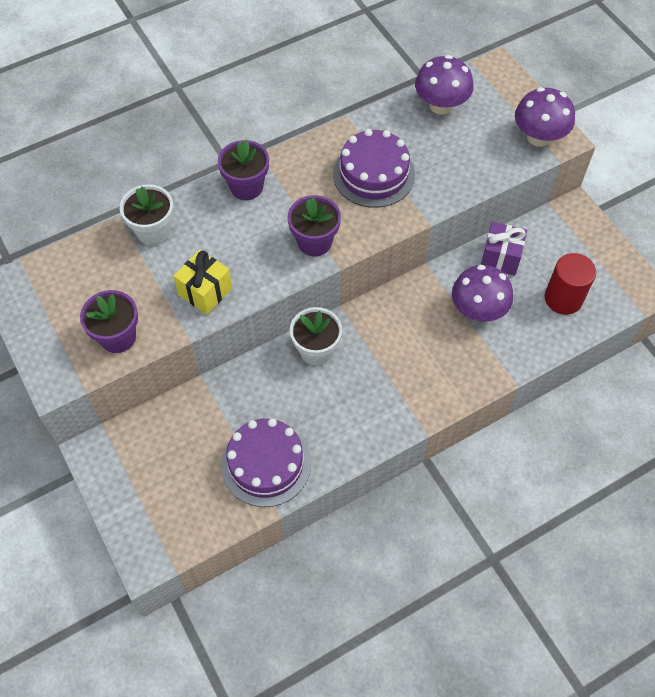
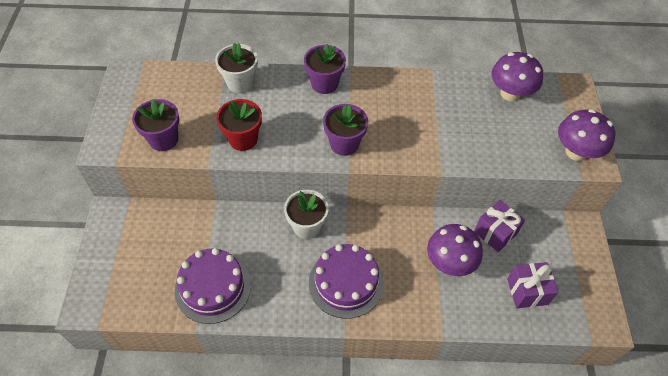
camera: 30 degrees right, 5 degrees down
(205, 291) = (243, 139): yellow gift -> red flower pot
(374, 174) = (423, 118): purple cake -> purple cake (346, 282)
(563, 298) = (527, 291): red cylinder -> purple gift

